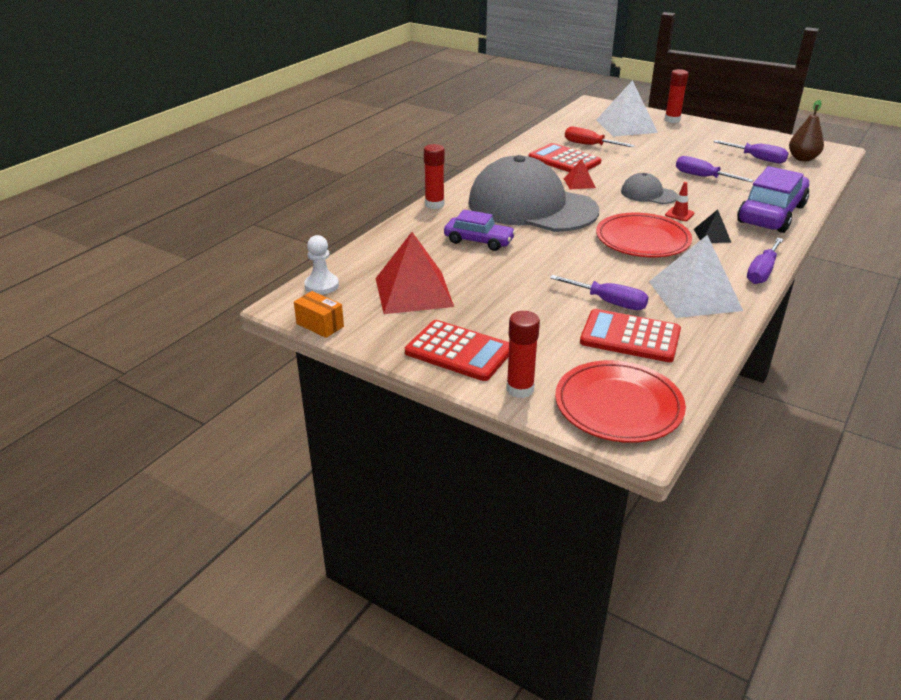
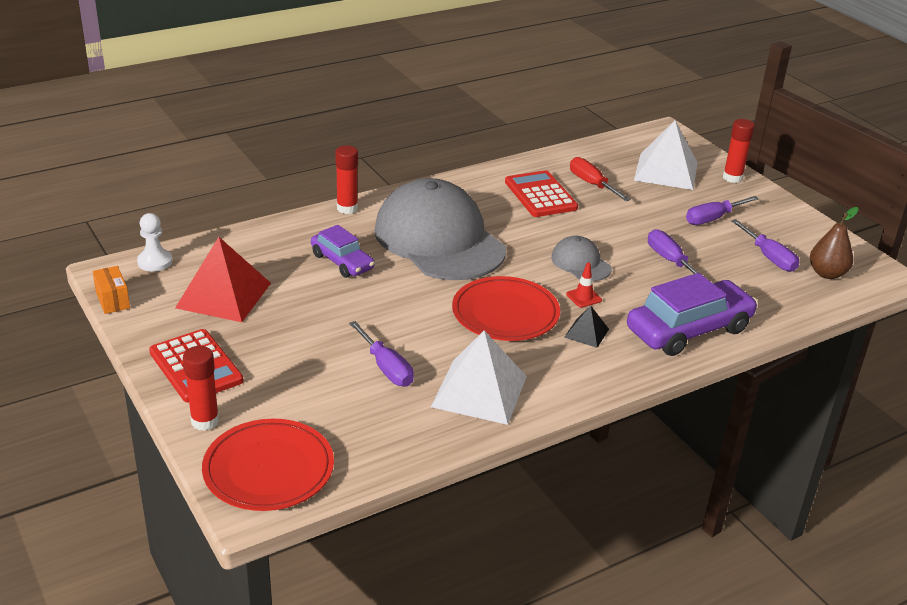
camera: 25 degrees right, 0 degrees up
(579, 183) = (522, 227): red pyramid -> none
(630, 337) = (362, 409): red calculator -> none
(762, 272) = (585, 391): purple screwdriver -> purple screwdriver (713, 218)

